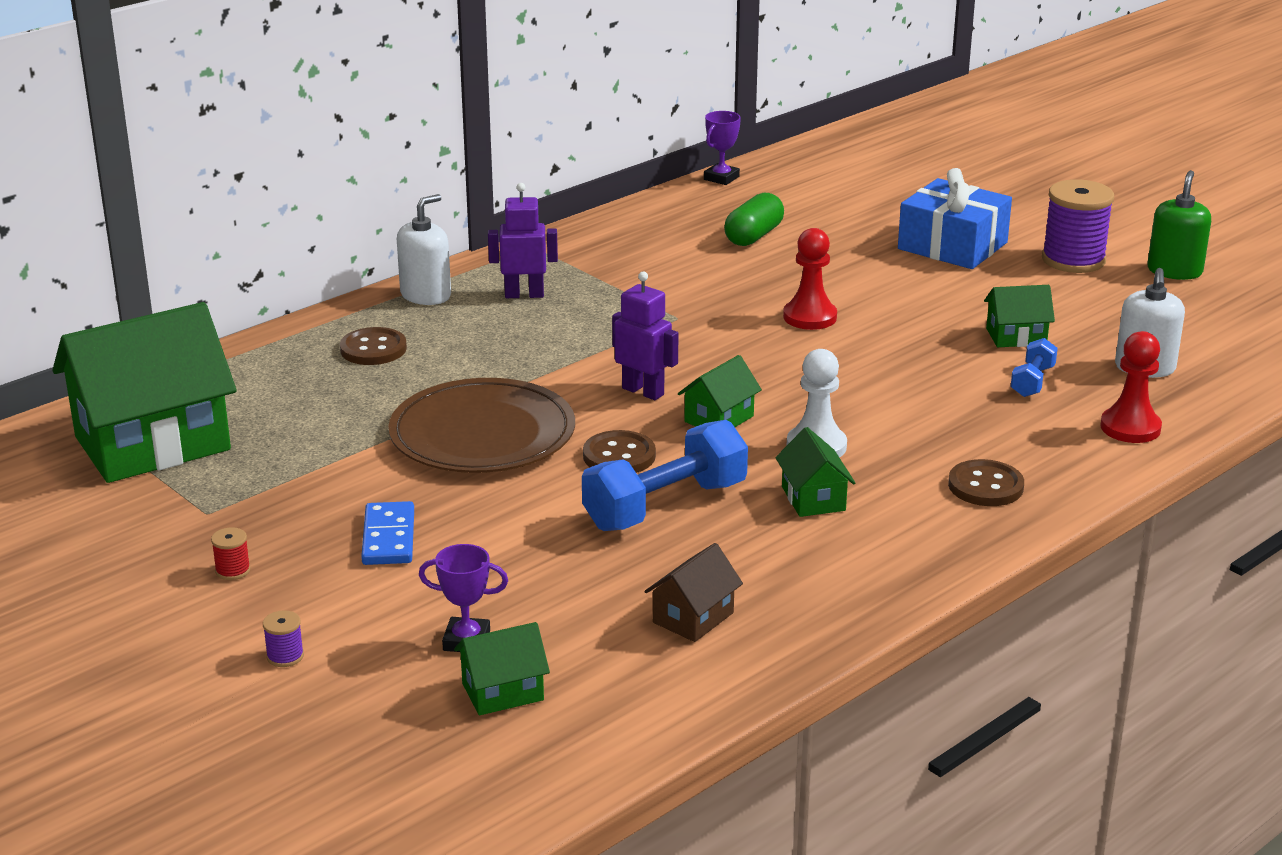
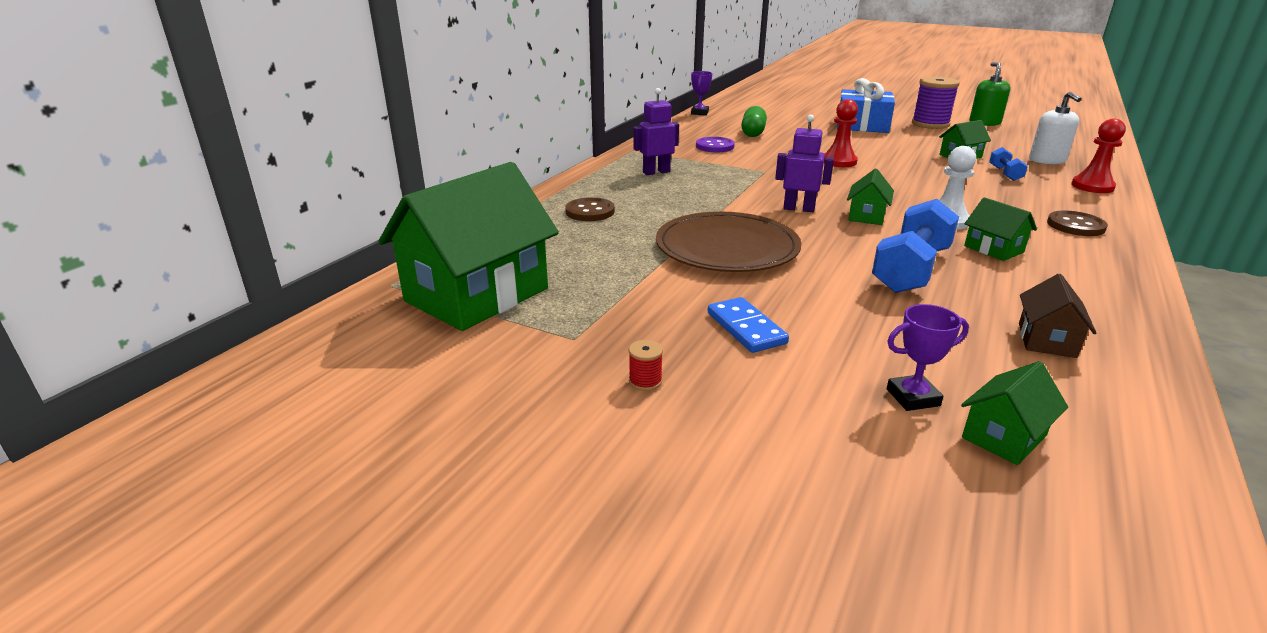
camera: 20 degrees left, 0 degrees up
(285, 656) = (778, 451): purple spool -> none
(426, 295) = (592, 180): white soap dispenser -> none
(619, 456) = (836, 245): brown button -> none
(661, 257) = (715, 146): none -> purple button

